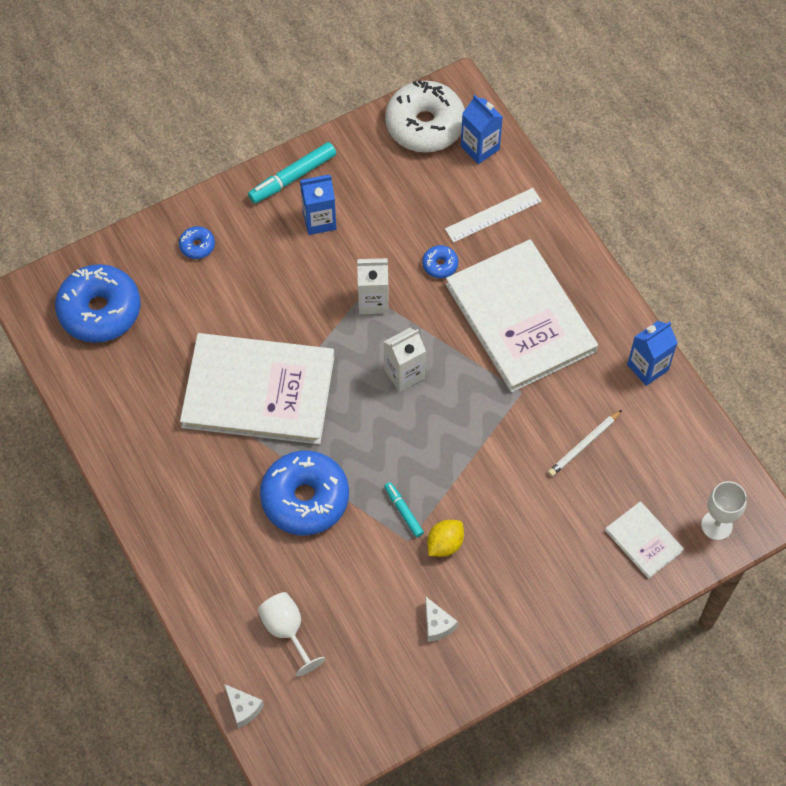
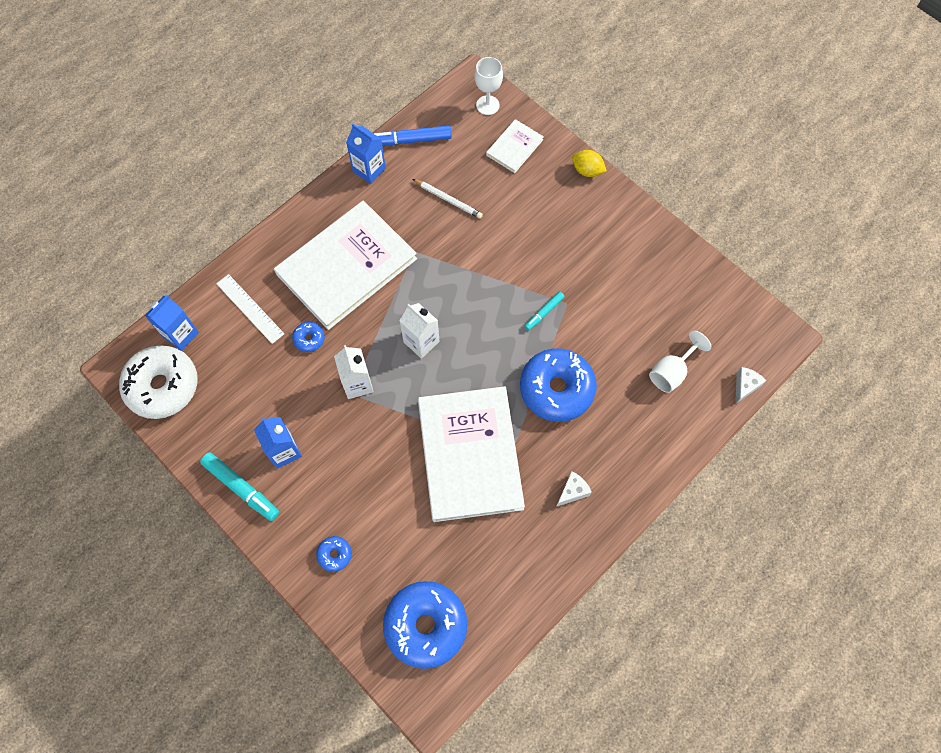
camera: 105 degrees left, 5 degrees up
(437, 625) = (627, 267): white cheese -> white cheese (572, 491)
(445, 544) = (561, 277): yellow lemon -> yellow lemon (587, 171)
(681, 422) = (410, 140): none -> blue marker

